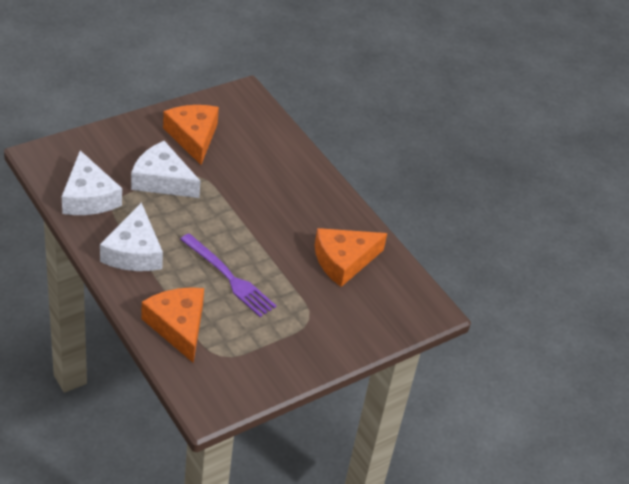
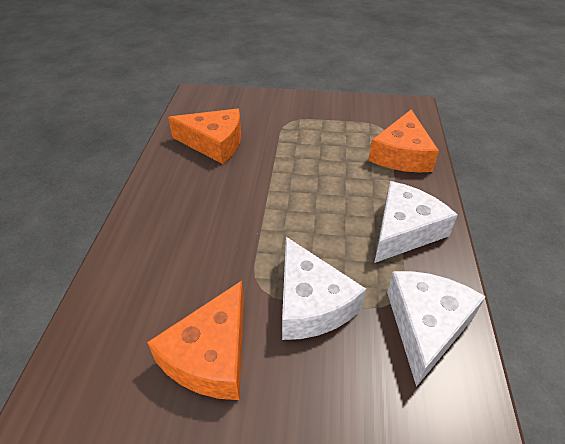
camera: 135 degrees left, 0 degrees up
(228, 277) = (326, 171): purple fork -> none

